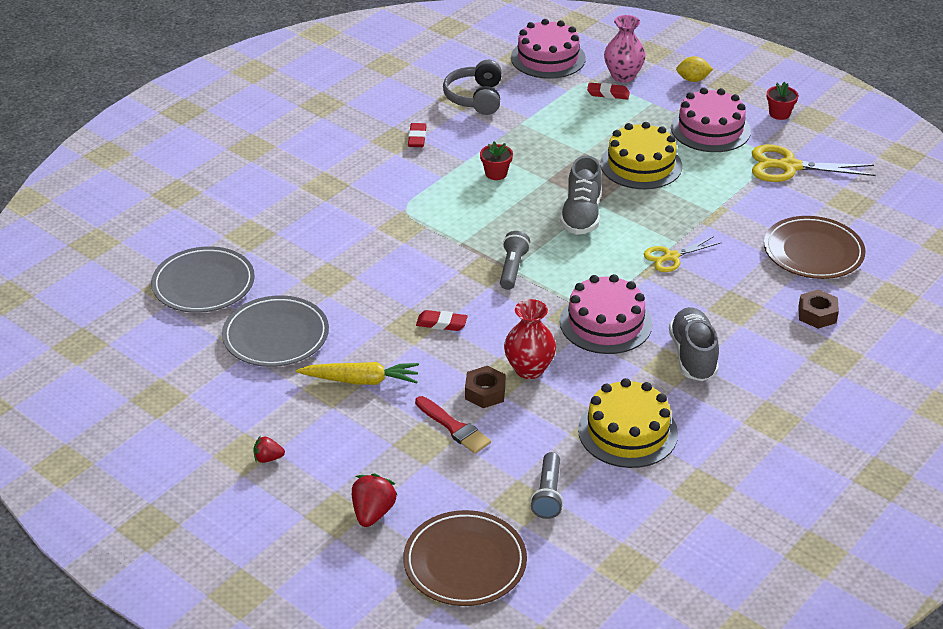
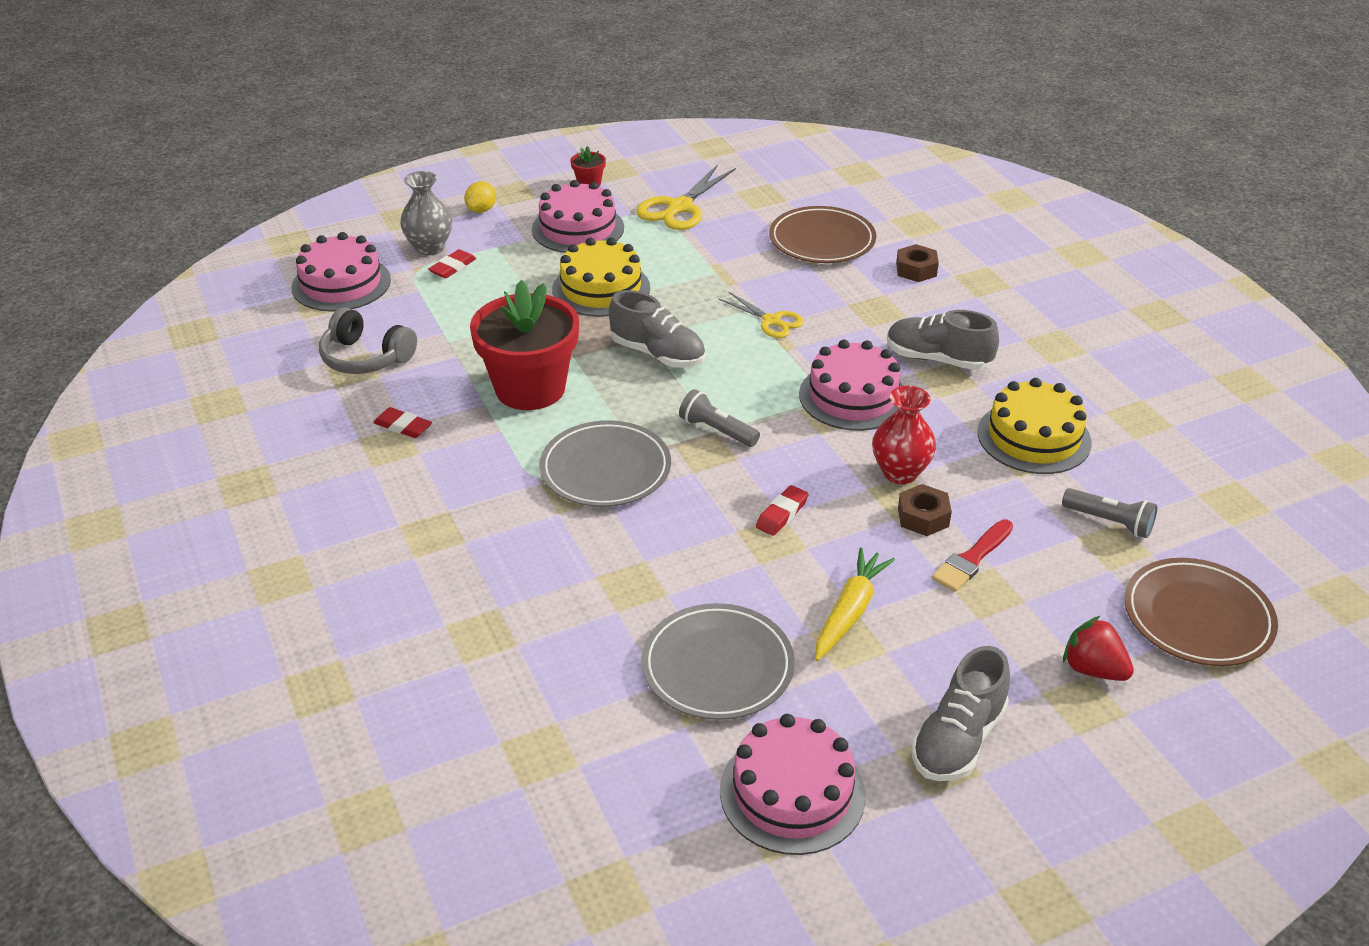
camera: 65 degrees left, 0 degrees up
(186, 395) = (792, 792): none -> pink cake
(203, 284) = (558, 712): grey plate -> grey plate (605, 469)
(268, 458) = (958, 740): red strawberry -> grey shoe
(454, 427) = (972, 559): red brush -> red brush turned 150 degrees clockwise
(496, 173) = (530, 388): red flower pot -> red flower pot, size x2.46
(623, 76) = (429, 248): pink vase -> grey vase
(671, 257) = (772, 321): yellow scissors -> yellow scissors turned 45 degrees counterclockwise

